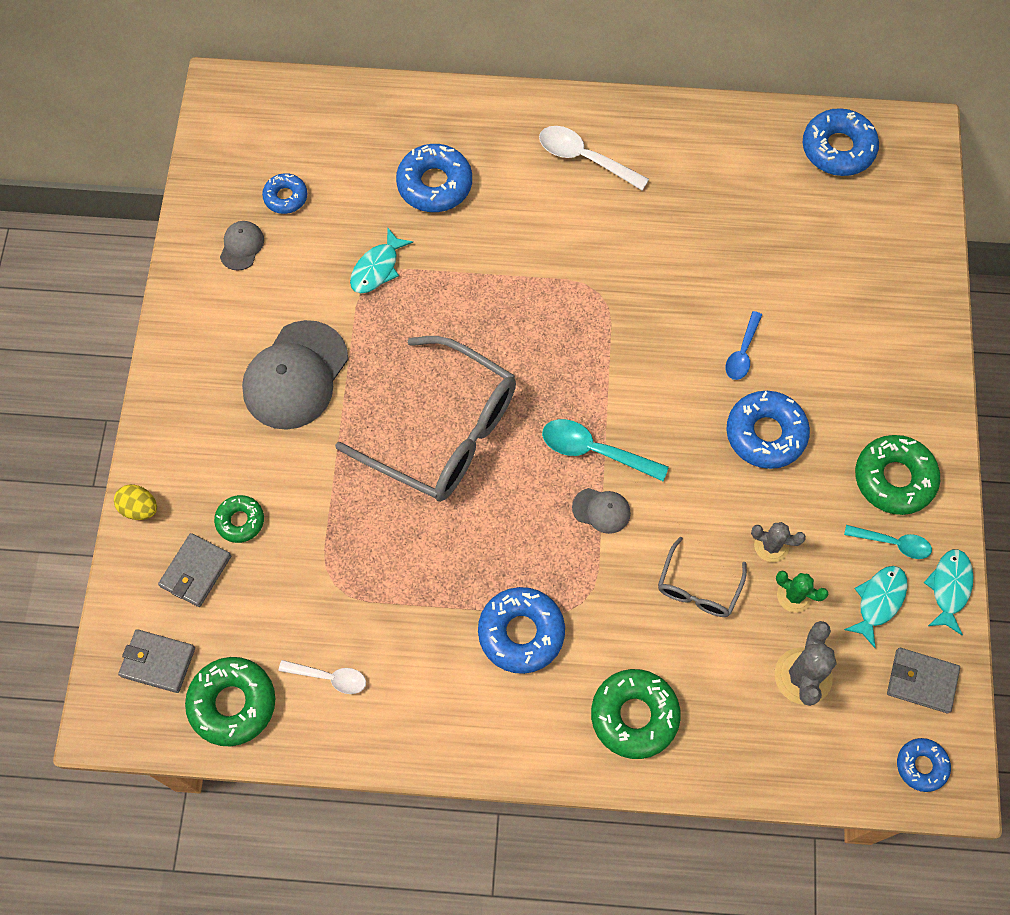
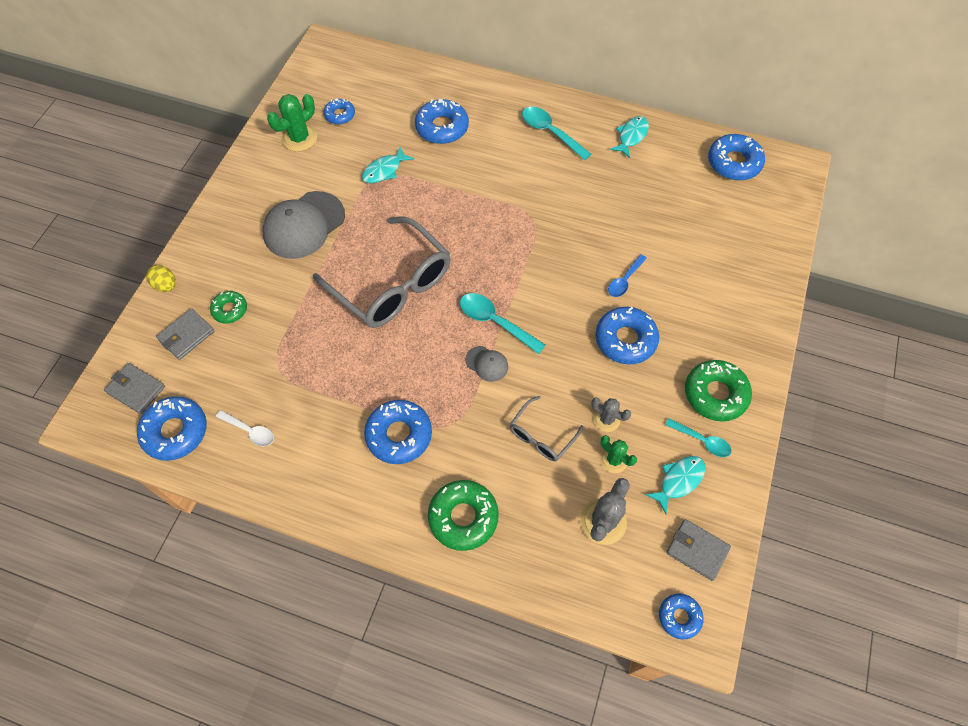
camera: 15 degrees right, 5 degrees down
(232, 703) = (175, 431): green donut -> blue donut
(242, 246) = (299, 138): grey cap -> green cactus
(584, 158) = (550, 132): white spoon -> turquoise spoon
(949, 588) = (738, 485): turquoise fish -> turquoise fish (631, 136)

